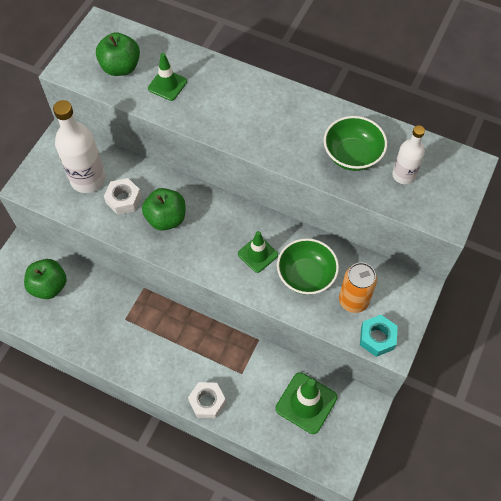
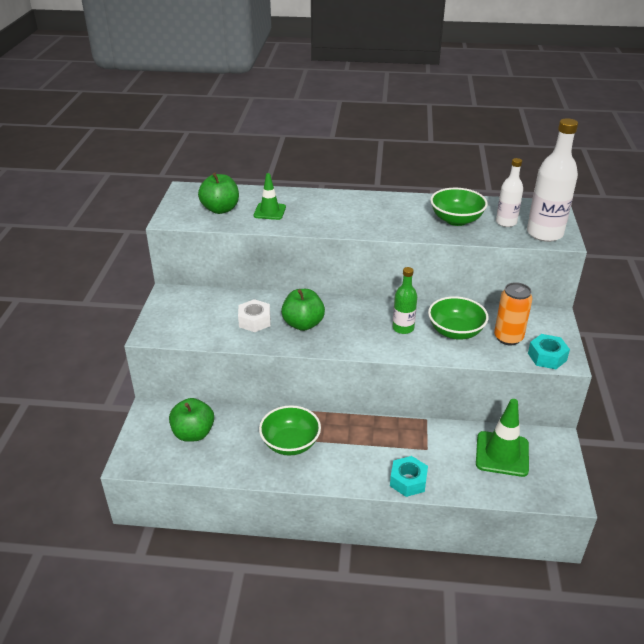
camera: 20 degrees left, 25 degrees down
(88, 179) = (211, 315): white bottle -> white bottle (544, 233)
(125, 325) = (290, 443): none -> green bowl
(207, 402) = (408, 481): white nut -> turquoise nut
(257, 254) = (403, 328): green traffic cone -> green bottle

